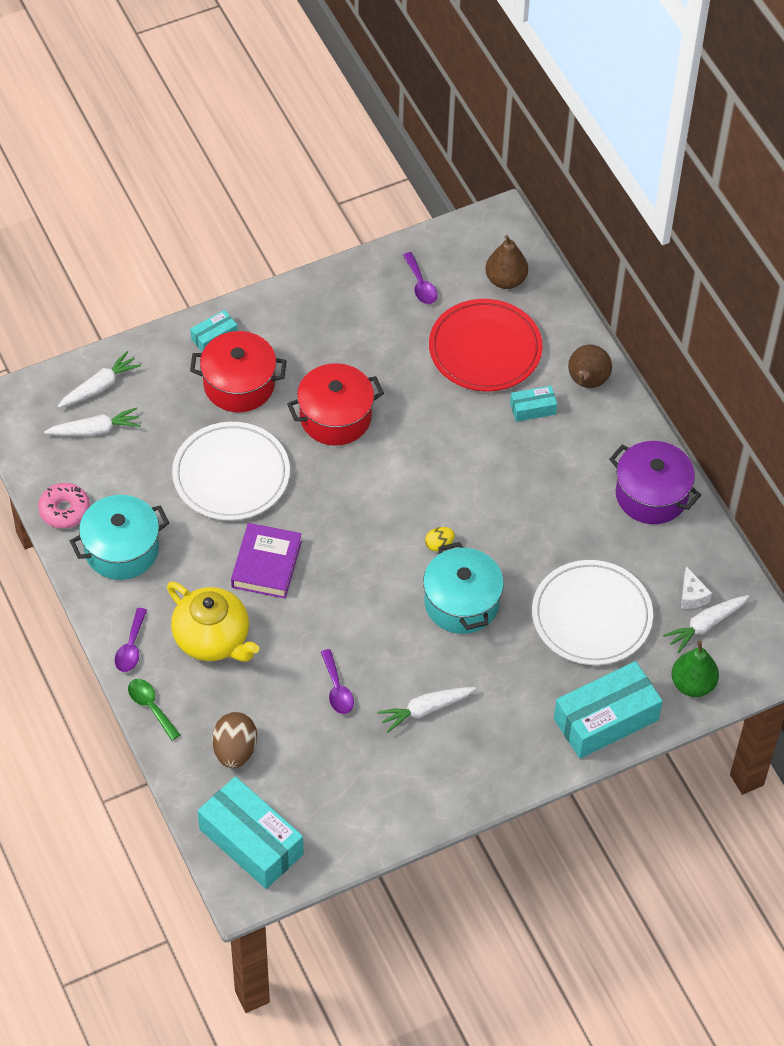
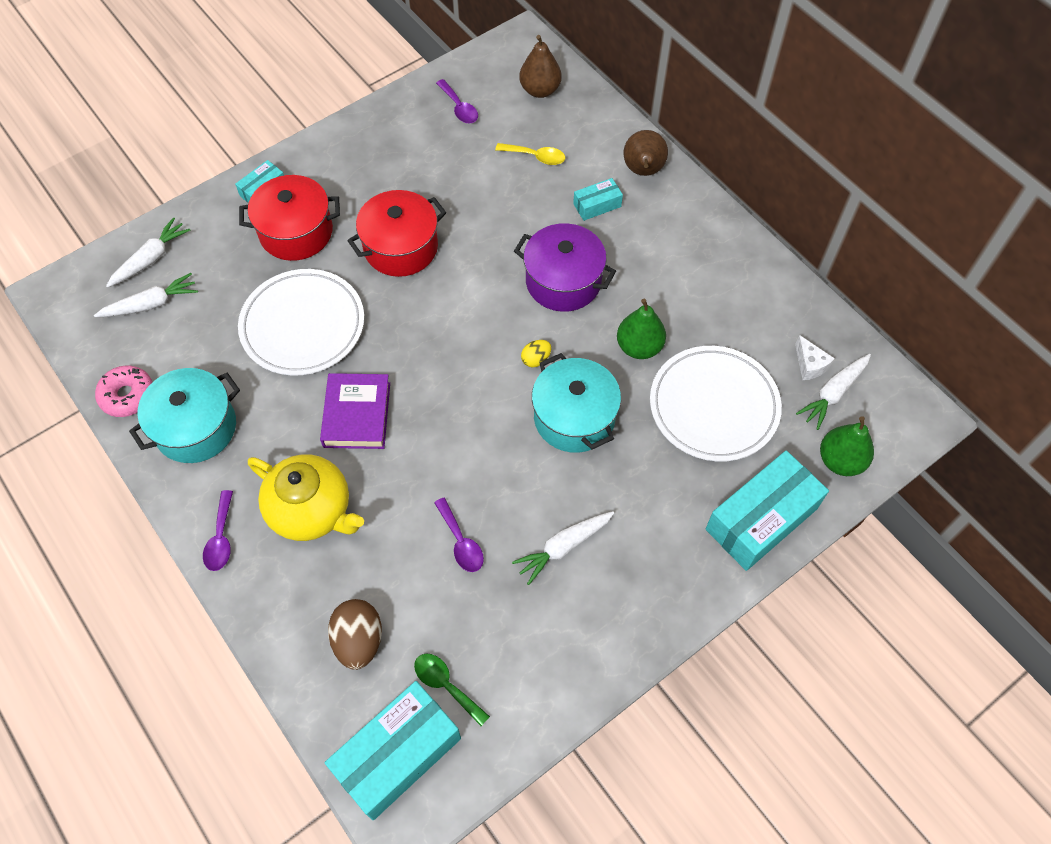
camera: 10 degrees left, 5 degrees up
(150, 706) = (253, 605): green spoon -> green spoon (446, 685)
(251, 841) = (397, 754): turquoise box -> turquoise box turned 75 degrees counterclockwise
(485, 349) = (536, 157): red plate -> yellow spoon
(537, 550) = (639, 347): none -> green pear
(651, 495) = (738, 269): purple pot -> purple pot (563, 281)

